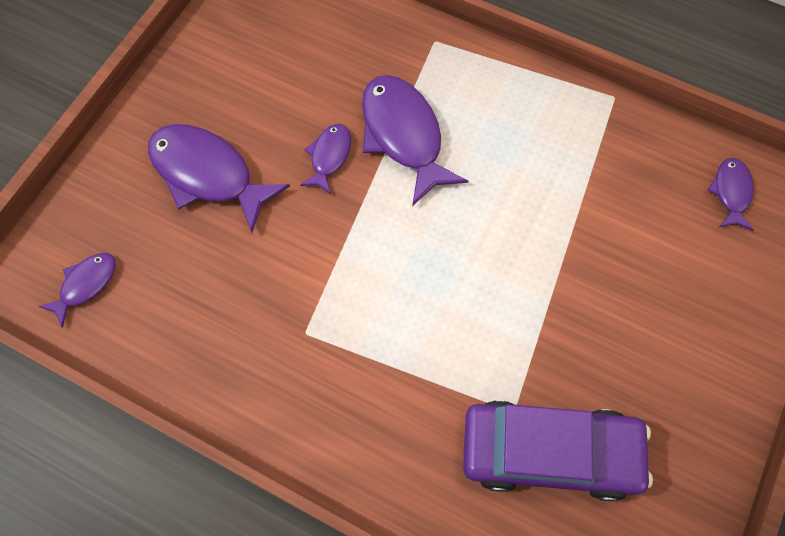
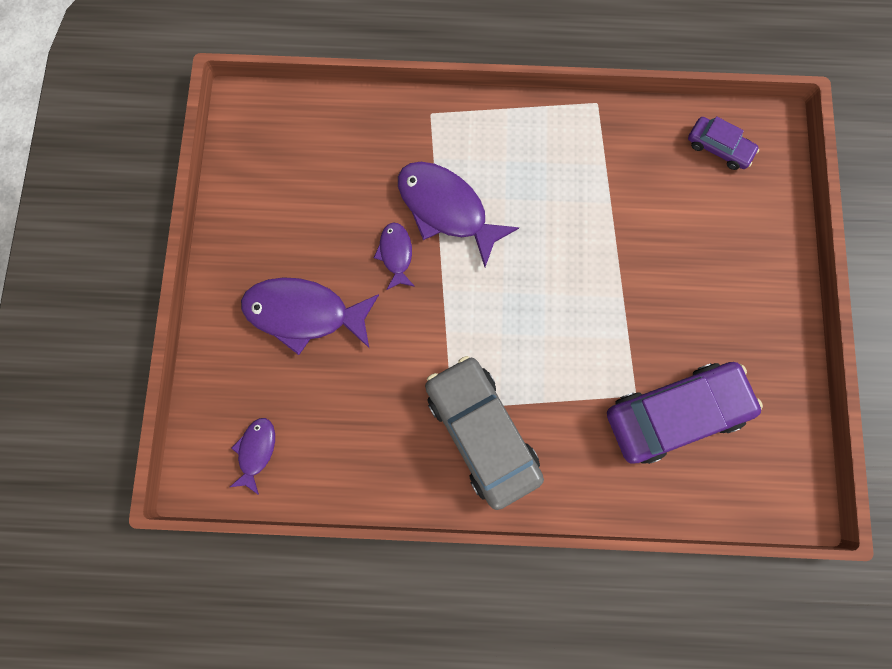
camera: 25 degrees left, 10 degrees up
(323, 372) = (482, 432): none -> grey car
(731, 192) = (718, 148): purple fish -> purple car

